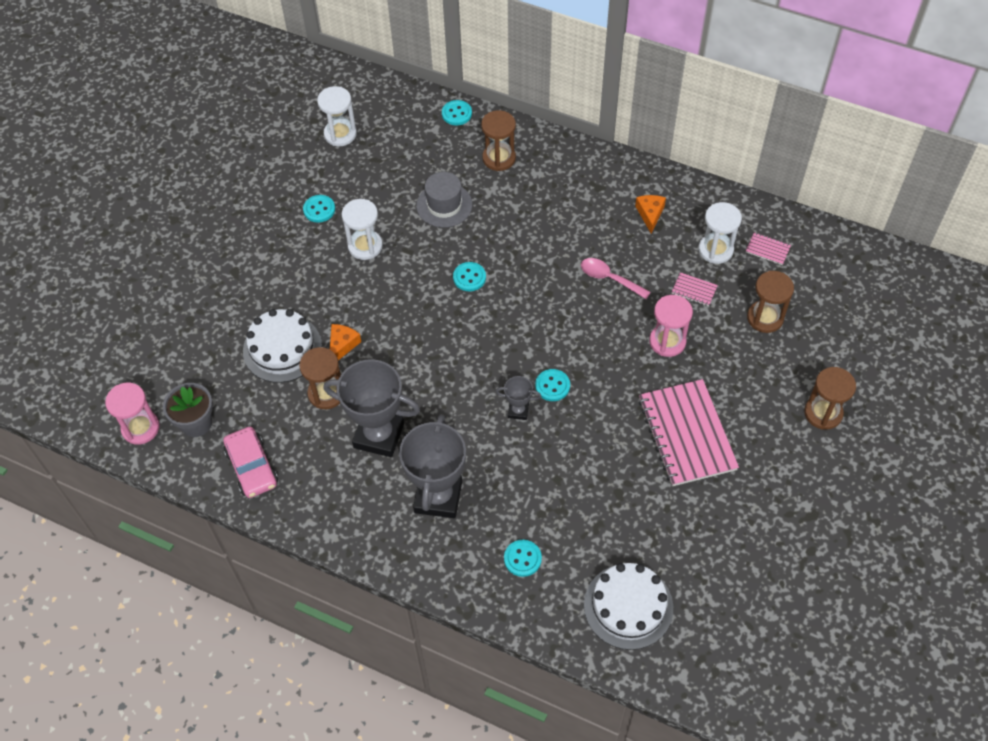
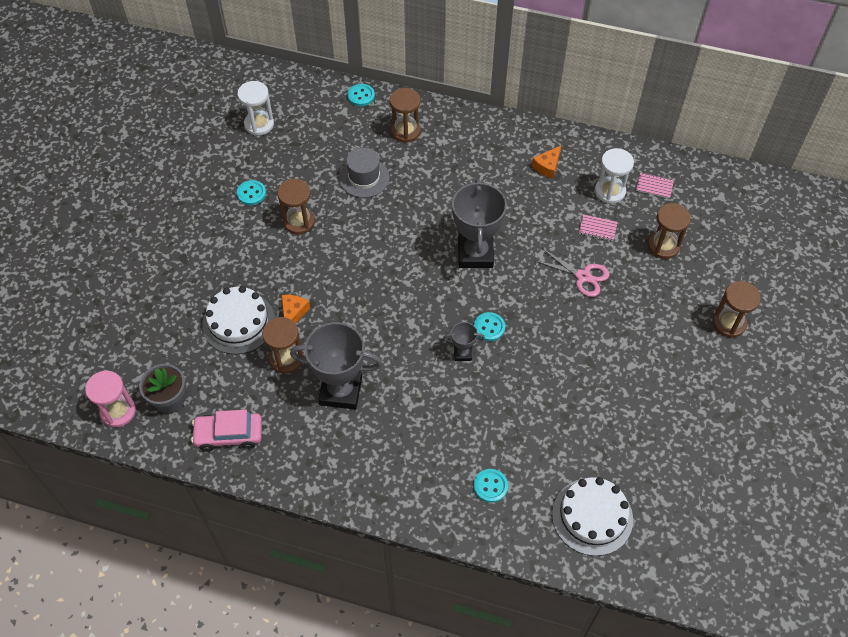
camera: 10 degrees left, 0 degrees up
(252, 467) = (229, 435): pink car -> pink car turned 120 degrees clockwise
(365, 246) = (299, 222): white hourglass -> brown hourglass
(438, 497) = (404, 440): grey trophy -> grey trophy (475, 254)
(469, 277) = (398, 239): turquoise button -> none
(609, 278) = (522, 226): pink spoon -> none
(650, 214) = (547, 166): orange cheese -> orange cheese turned 135 degrees counterclockwise
(667, 341) = (583, 276): pink hourglass -> pink scissors
(686, 434) = (615, 356): pink notebook -> none

